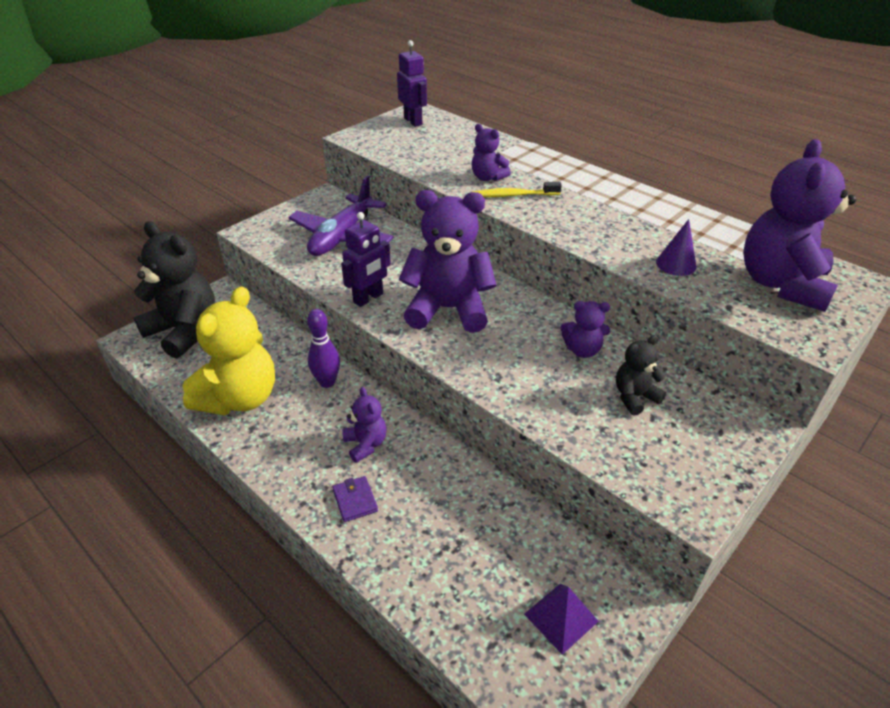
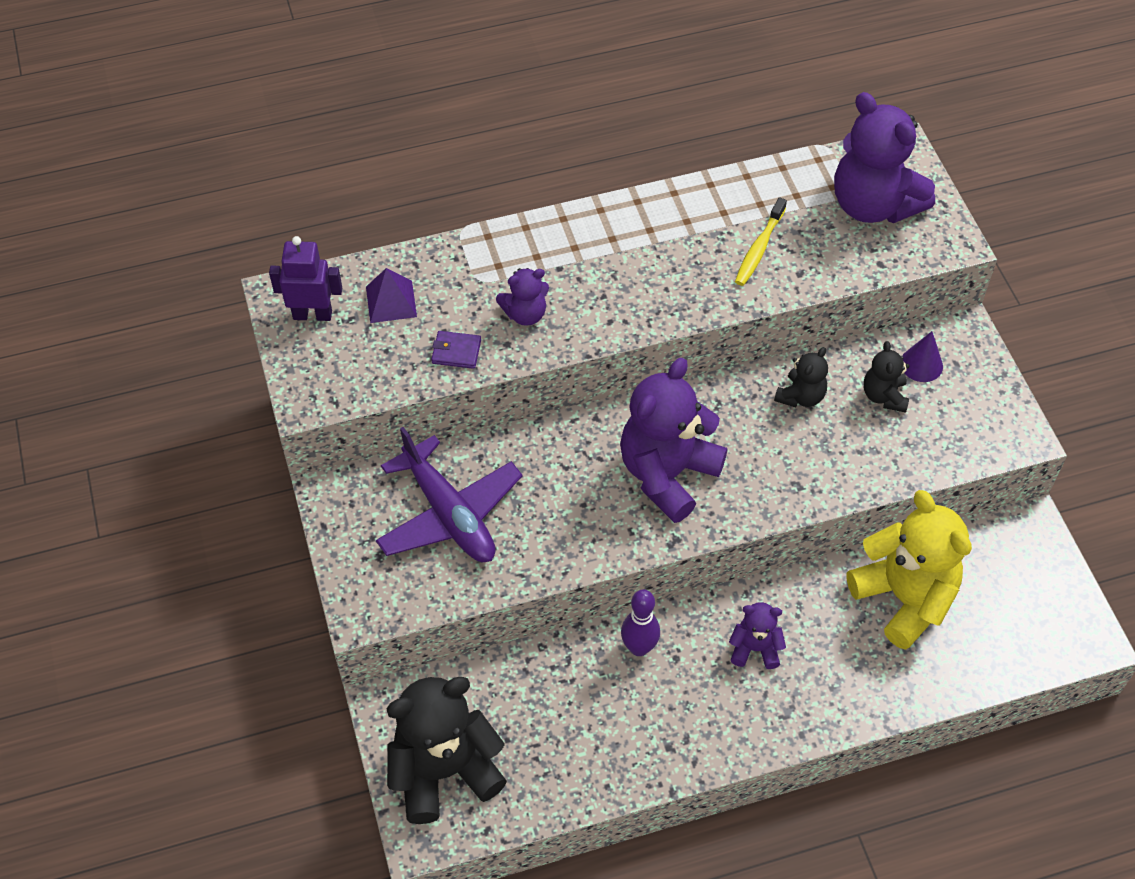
camera: 60 degrees left, 15 degrees up
(240, 398) = (613, 744): yellow teddy bear -> yellow teddy bear (904, 598)
(355, 500) = (823, 687): purple wallet -> purple wallet (456, 351)
(368, 298) = (599, 539): purple robot -> none
(513, 195) = (582, 312): yellow toothbrush -> yellow toothbrush (759, 248)
(561, 617) = (1020, 588): purple pyramid -> purple pyramid (391, 301)
(582, 350) = (800, 396): purple teddy bear -> black teddy bear
(676, 264) = (797, 257): purple cone -> purple cone (921, 364)

